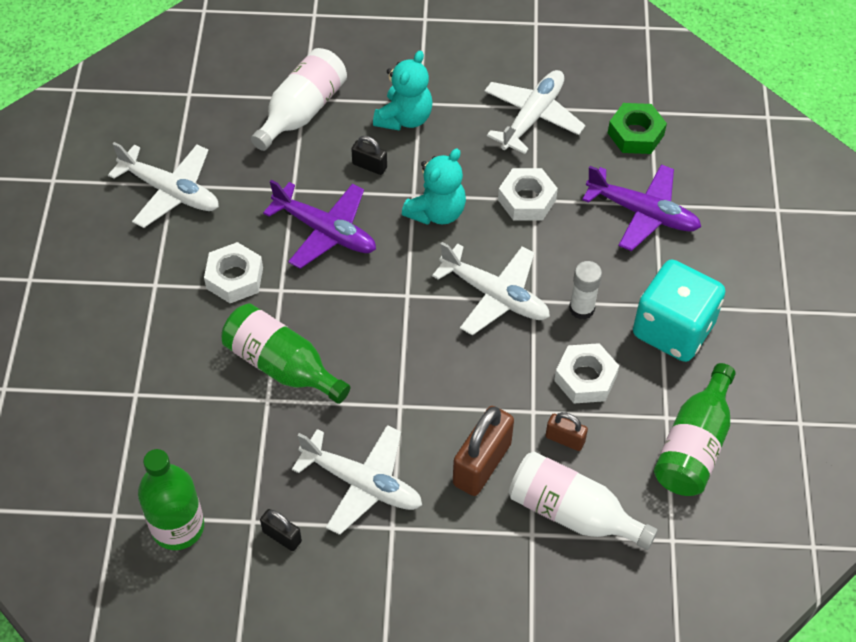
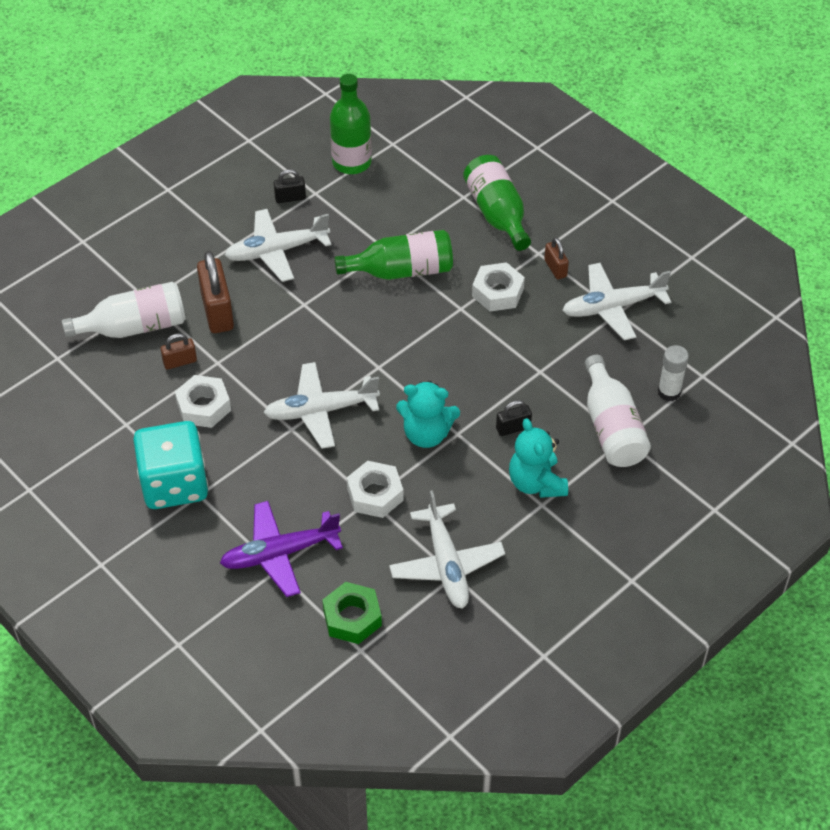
camera: 135 degrees right, 5 degrees down
(162, 259) = (555, 268): none -> brown padlock
(325, 231) = (482, 362): purple plane -> none
(436, 212) = (426, 434): turquoise teddy bear -> turquoise teddy bear turned 75 degrees counterclockwise
(581, 308) = (252, 448): white glue stick -> white glue stick (669, 392)
(694, 445) = (91, 420): green bottle -> green bottle (497, 214)

